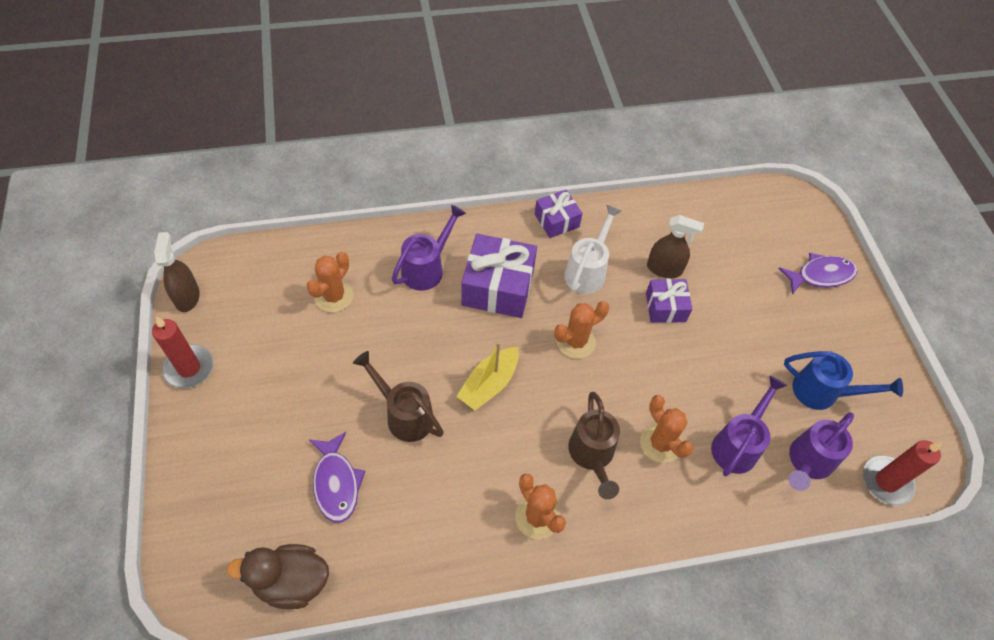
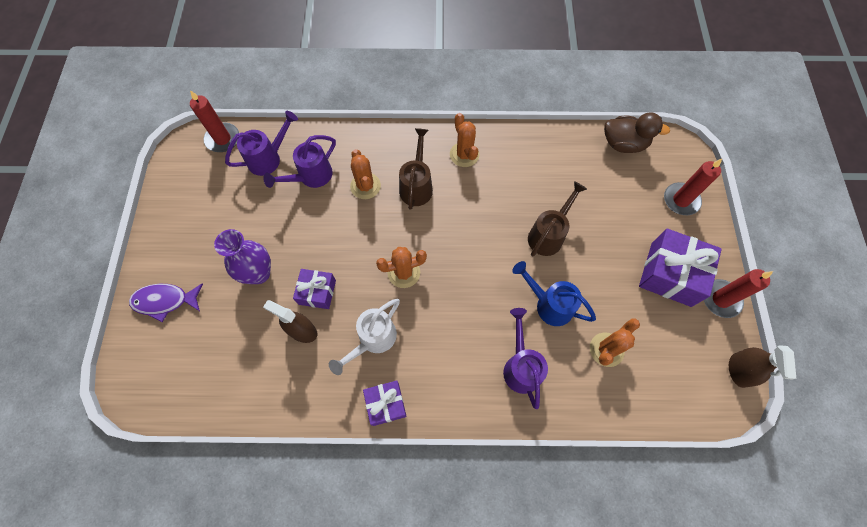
camera: 165 degrees left, 10 degrees up
(214, 496) = (681, 200): none -> red candle
(336, 483) = (598, 196): purple fish -> none
(404, 415) = (548, 235): brown watering can -> brown watering can turned 105 degrees counterclockwise
(427, 268) = (521, 366): purple watering can -> purple watering can turned 120 degrees clockwise
(489, 384) = (481, 248): yellow boat -> none
(498, 287) = (458, 335): purple gift -> purple gift (671, 274)
(739, 317) = (259, 273): none -> purple vase
(822, 392) = (228, 202): blue watering can -> blue watering can (549, 304)

